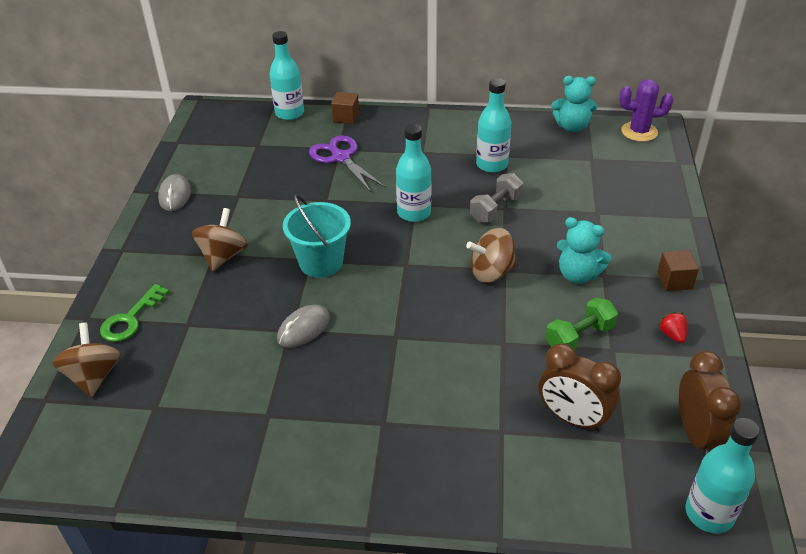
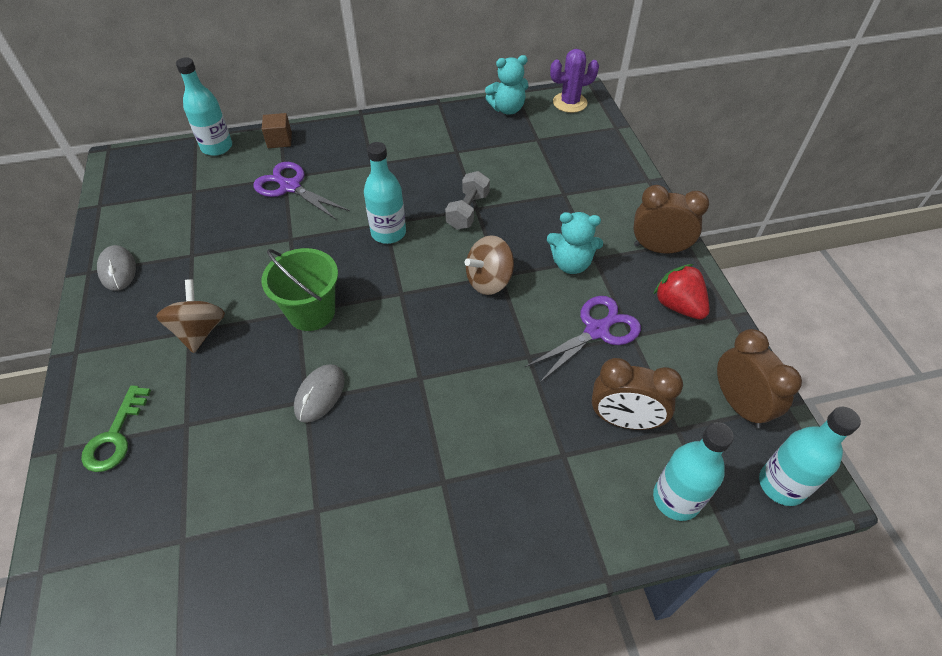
camera: 20 degrees left, 10 degrees up
(94, 376) = (94, 522): brown spinning top -> none
(321, 262) = (311, 312): turquoise bucket -> green bucket
(492, 165) = (446, 164): turquoise bottle -> turquoise bottle (676, 499)
(579, 337) = (597, 330): green dumbbell -> purple scissors
(672, 335) = (678, 306): red strawberry -> red strawberry, size x1.82
(674, 280) = (659, 249): brown cube -> brown clock

